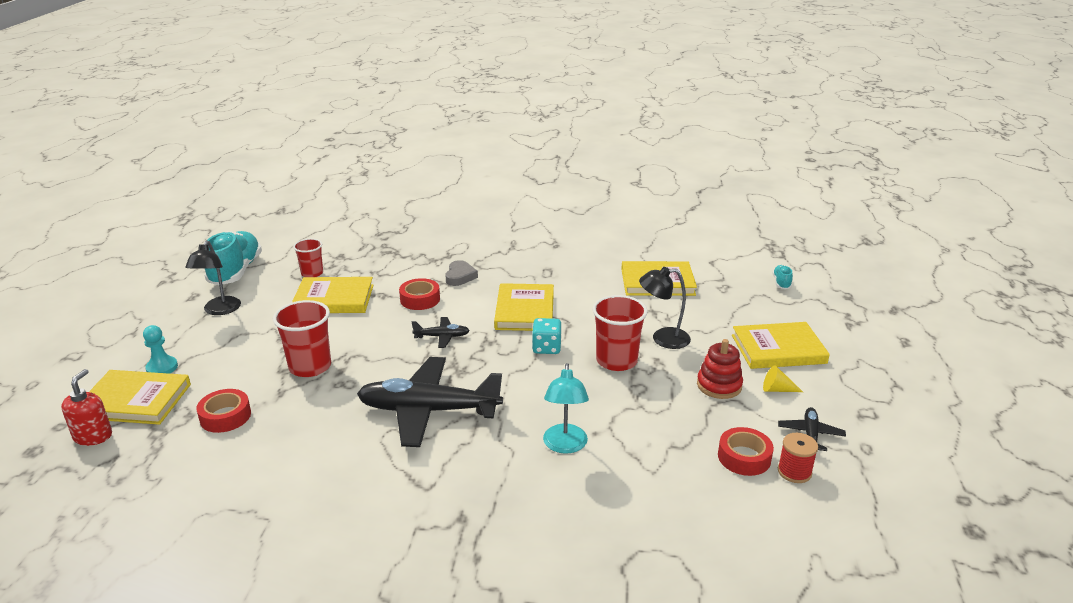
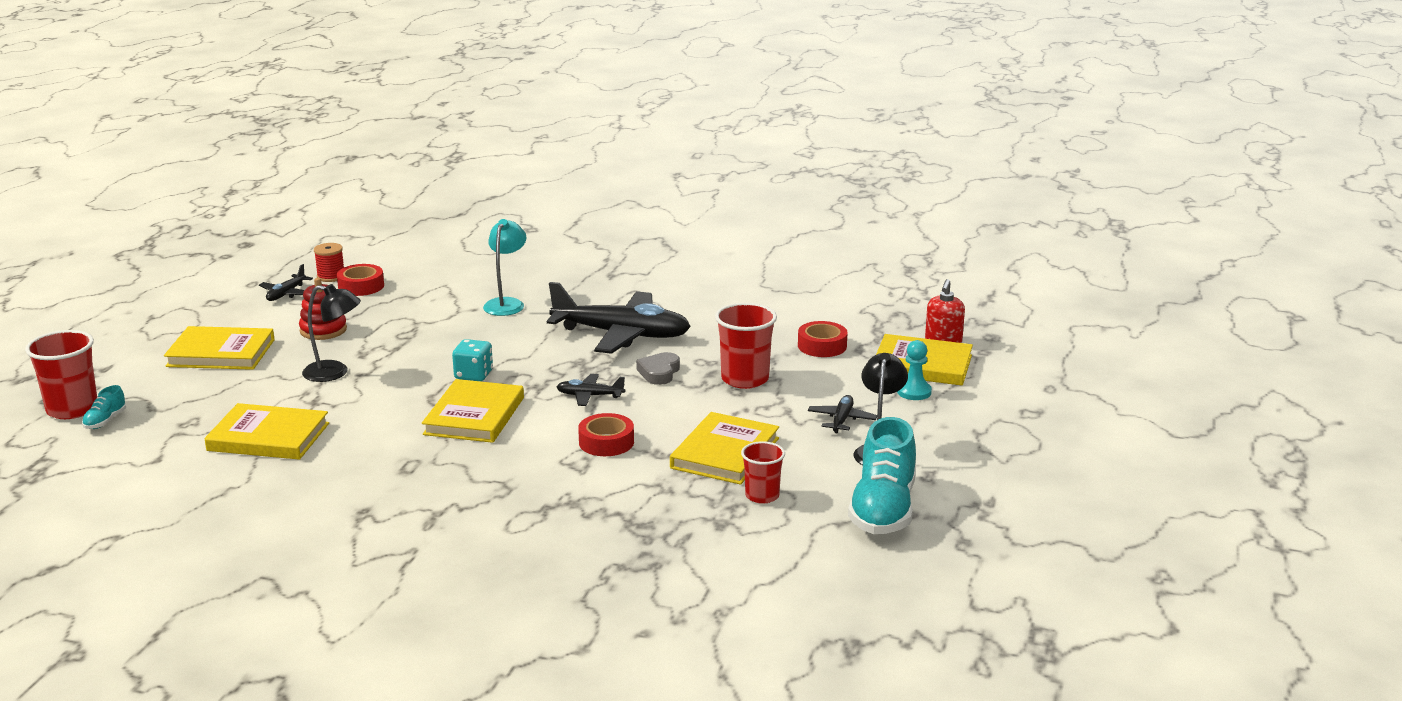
camera: 170 degrees left, 5 degrees down
(238, 334) = (841, 420): none -> black plane
(334, 299) = (725, 453): yellow book -> yellow book turned 75 degrees counterclockwise
(460, 276) = (540, 470): grey heart -> grey heart (659, 372)
(616, 361) = (406, 357): red cup -> red cup (72, 409)
(777, 389) = (271, 323): yellow cone -> none

